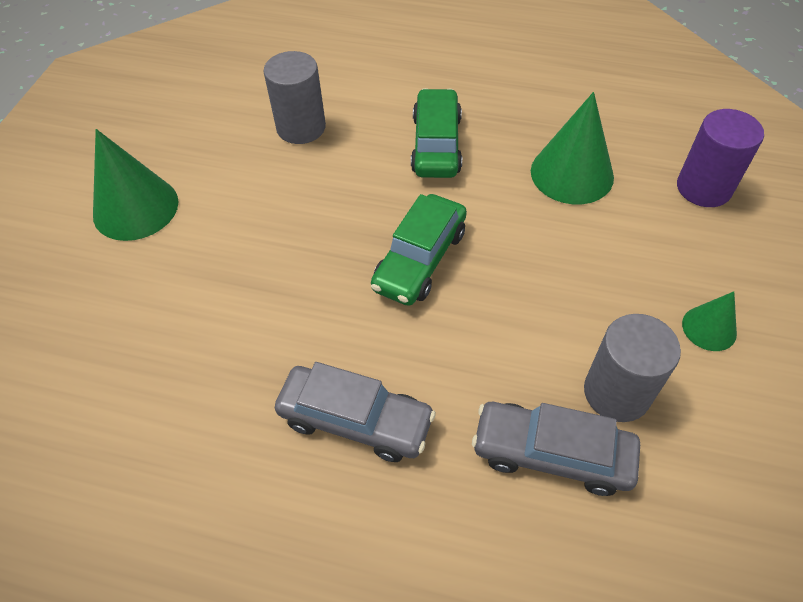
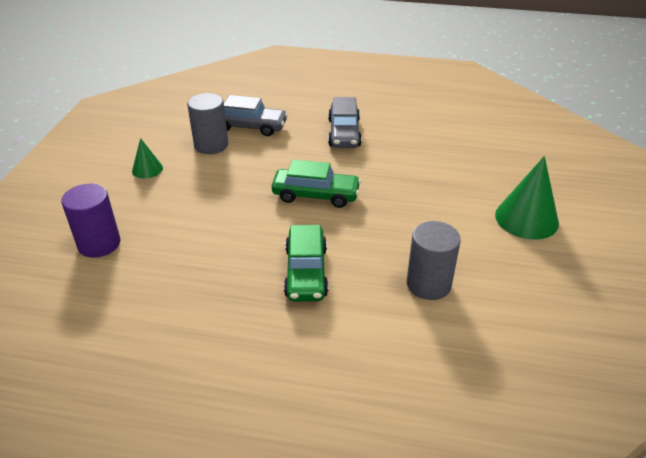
camera: 175 degrees right, 15 degrees down
(355, 420) = (344, 133): grey car -> grey car turned 105 degrees counterclockwise
(420, 259) = (316, 195): green car -> green car turned 75 degrees clockwise
(572, 173) = (197, 251): green cone -> none

